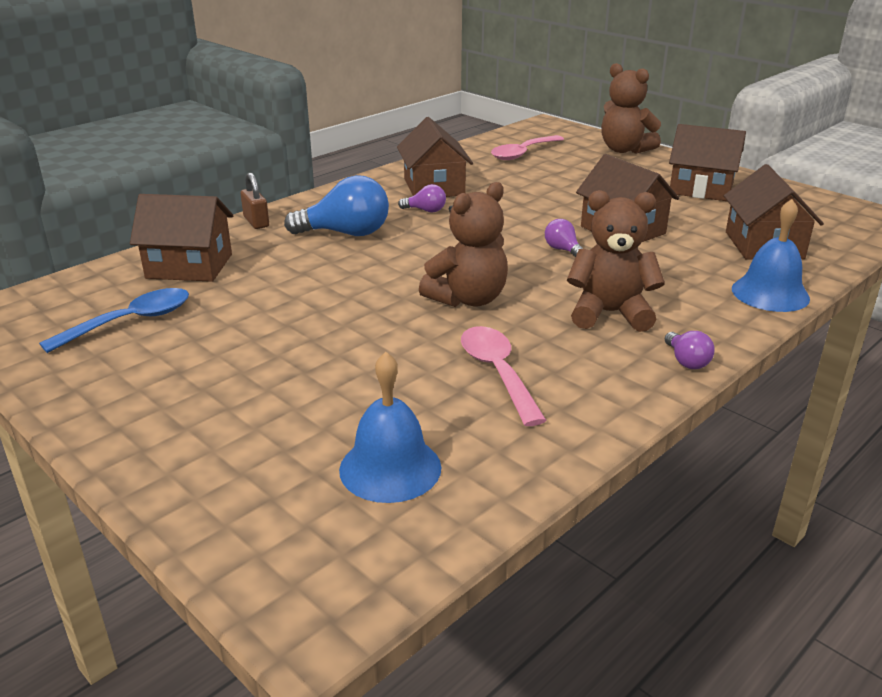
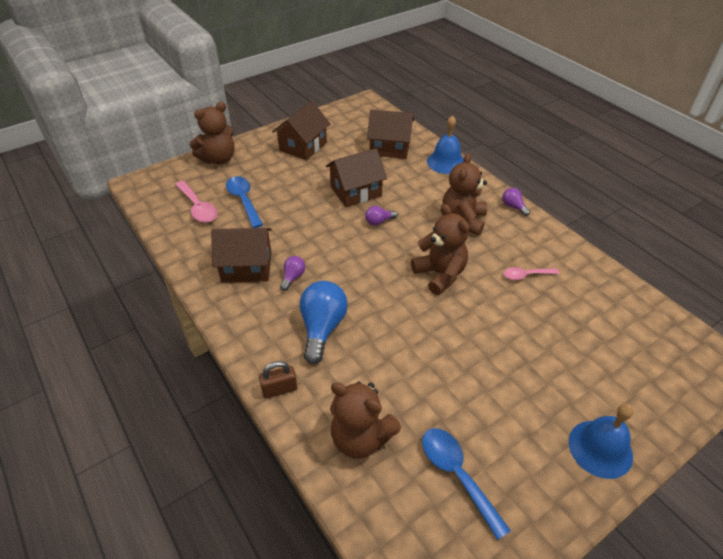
camera: 80 degrees left, 15 degrees up
(189, 266) = (361, 438): brown house -> brown teddy bear
(390, 468) = (618, 329): blue bell -> blue bell (600, 448)
(497, 372) = (526, 275): pink spoon -> pink spoon, size x0.63
(552, 171) = (243, 200): none -> blue spoon
(686, 361) = (513, 207): purple light bulb -> purple light bulb turned 120 degrees counterclockwise

